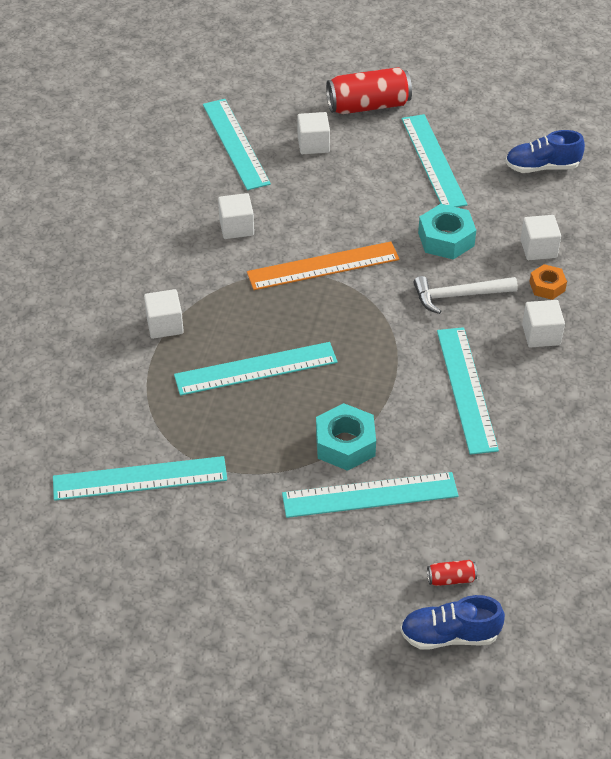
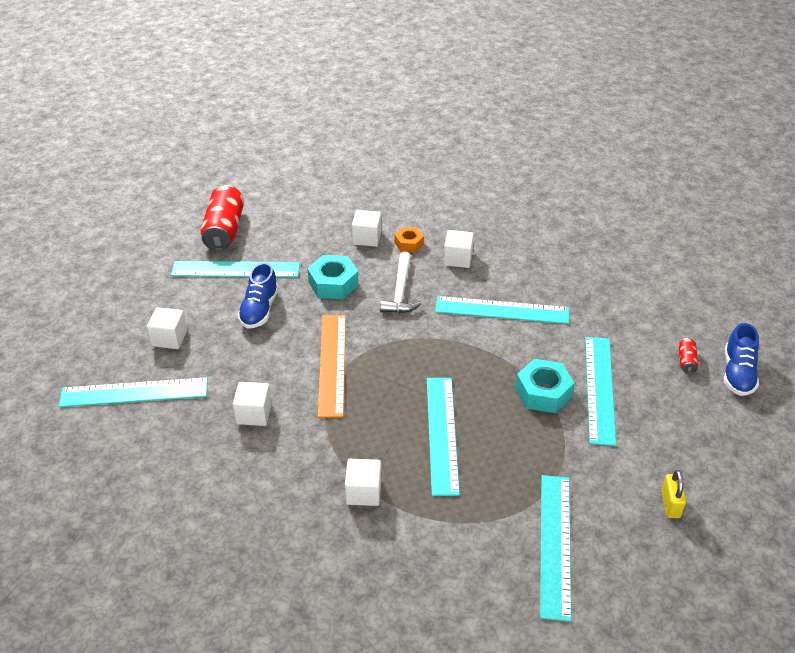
camera: 75 degrees left, 5 degrees down
(217, 573) = (670, 504): none -> yellow padlock
(368, 106) = (139, 292): red can -> red can (224, 230)
(542, 167) = (277, 214): blue shoe -> blue shoe (259, 310)

